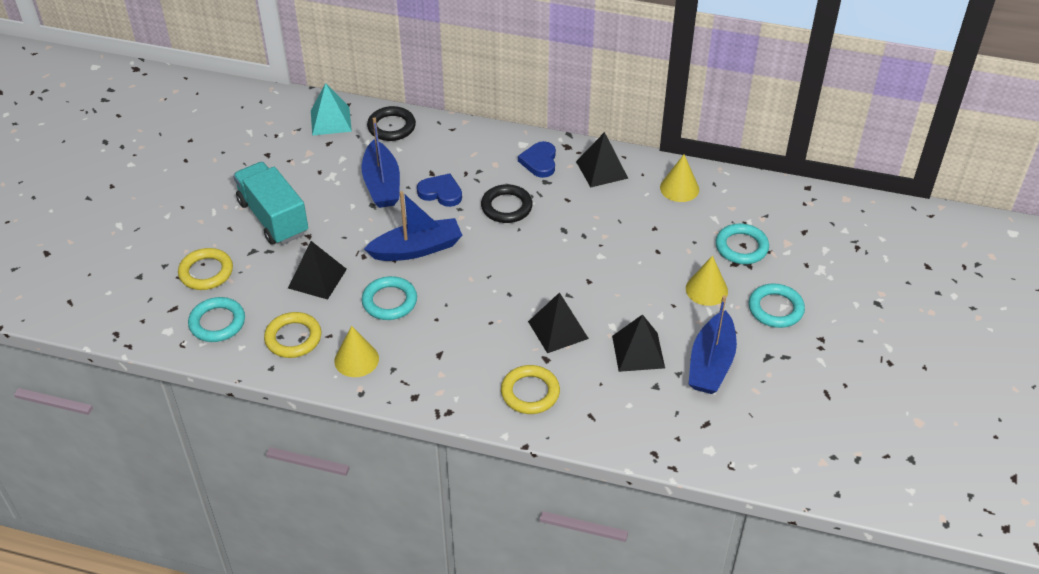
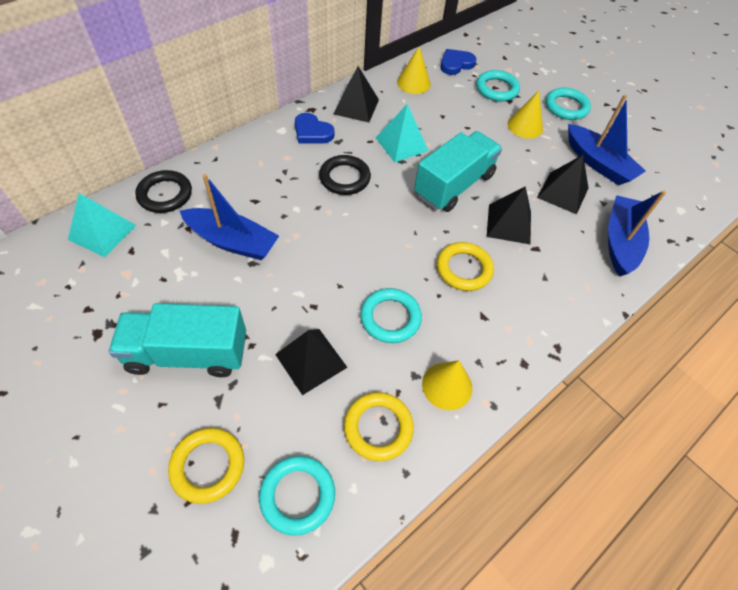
camera: 60 degrees left, 10 degrees up
(417, 249) = (340, 262): blue boat -> blue boat (620, 242)
(441, 193) = (286, 208): blue heart -> blue heart (456, 64)
(530, 392) = (567, 278): yellow ring -> yellow ring (464, 269)
(568, 275) = (454, 185): none -> turquoise truck
(585, 220) = (401, 144): none -> turquoise pyramid

